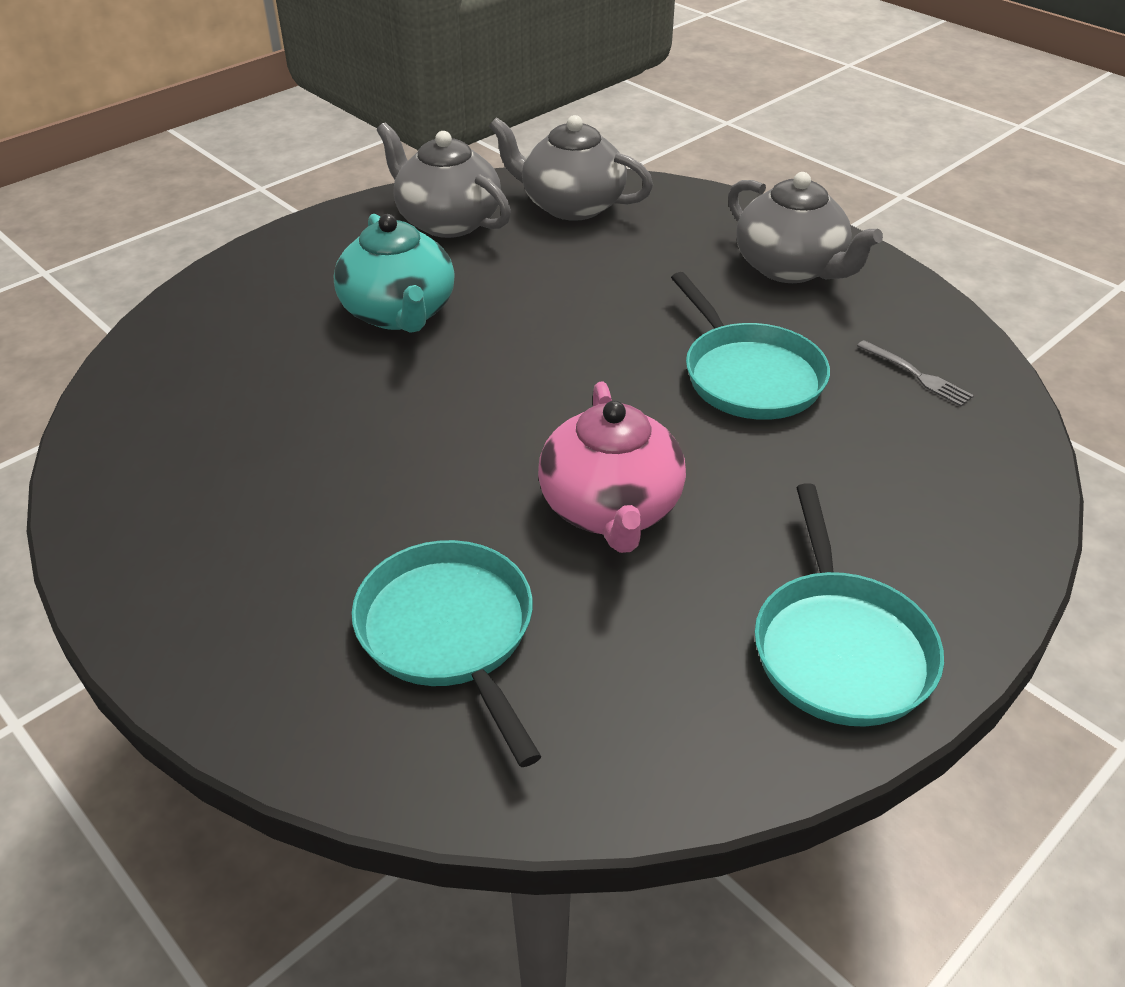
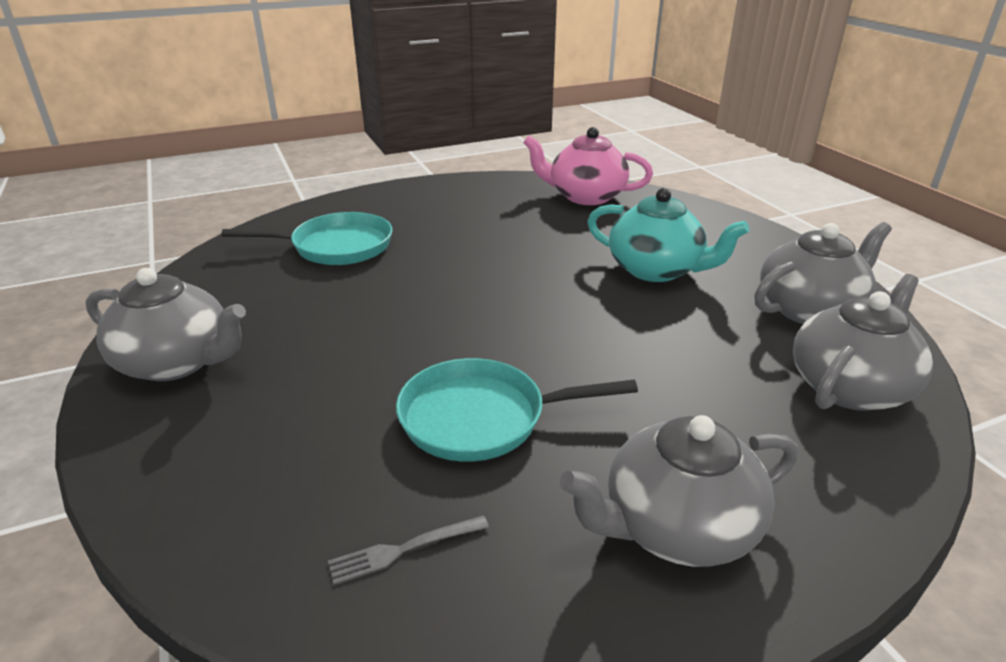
camera: 110 degrees right, 10 degrees down
(399, 313) = (656, 270): turquoise teapot -> turquoise teapot turned 150 degrees counterclockwise
(611, 508) = (379, 310): pink teapot -> pink teapot (585, 196)
(839, 648) = (177, 362): turquoise pan -> grey teapot

